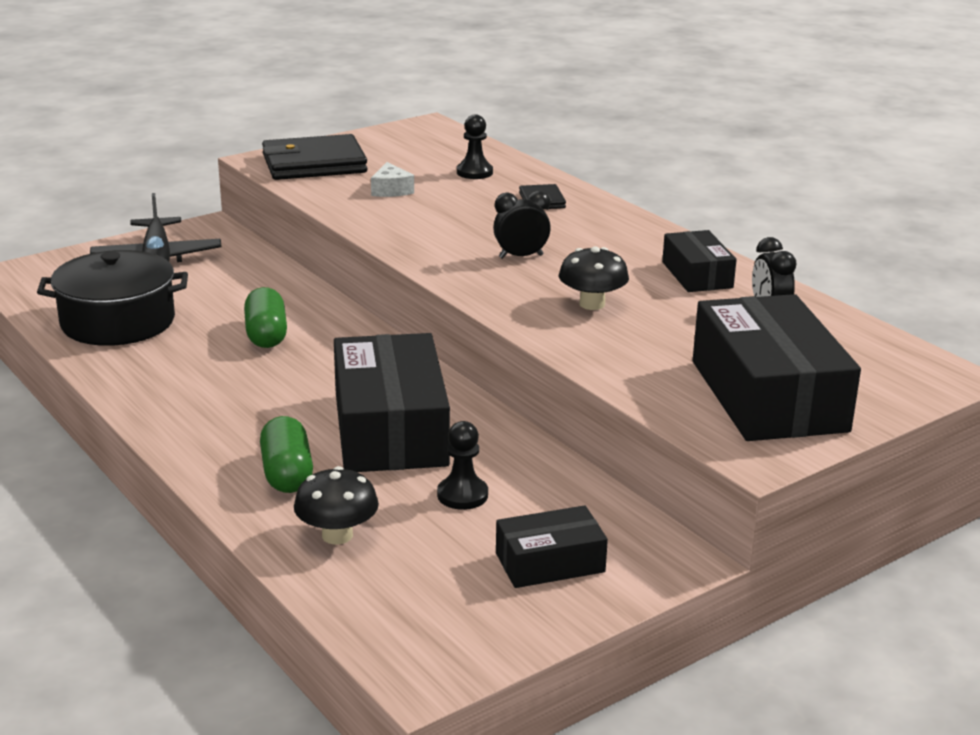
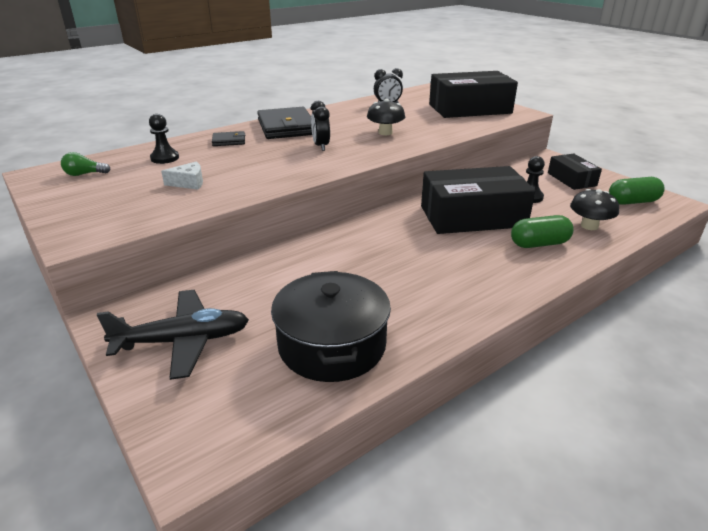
camera: 90 degrees left, 5 degrees up
(266, 335) = (354, 265): green capsule -> green capsule (632, 202)
(314, 164) = (105, 214): black wallet -> black wallet (286, 127)
(425, 143) = (85, 174): none -> green light bulb
(697, 275) = (345, 113): black box -> none

